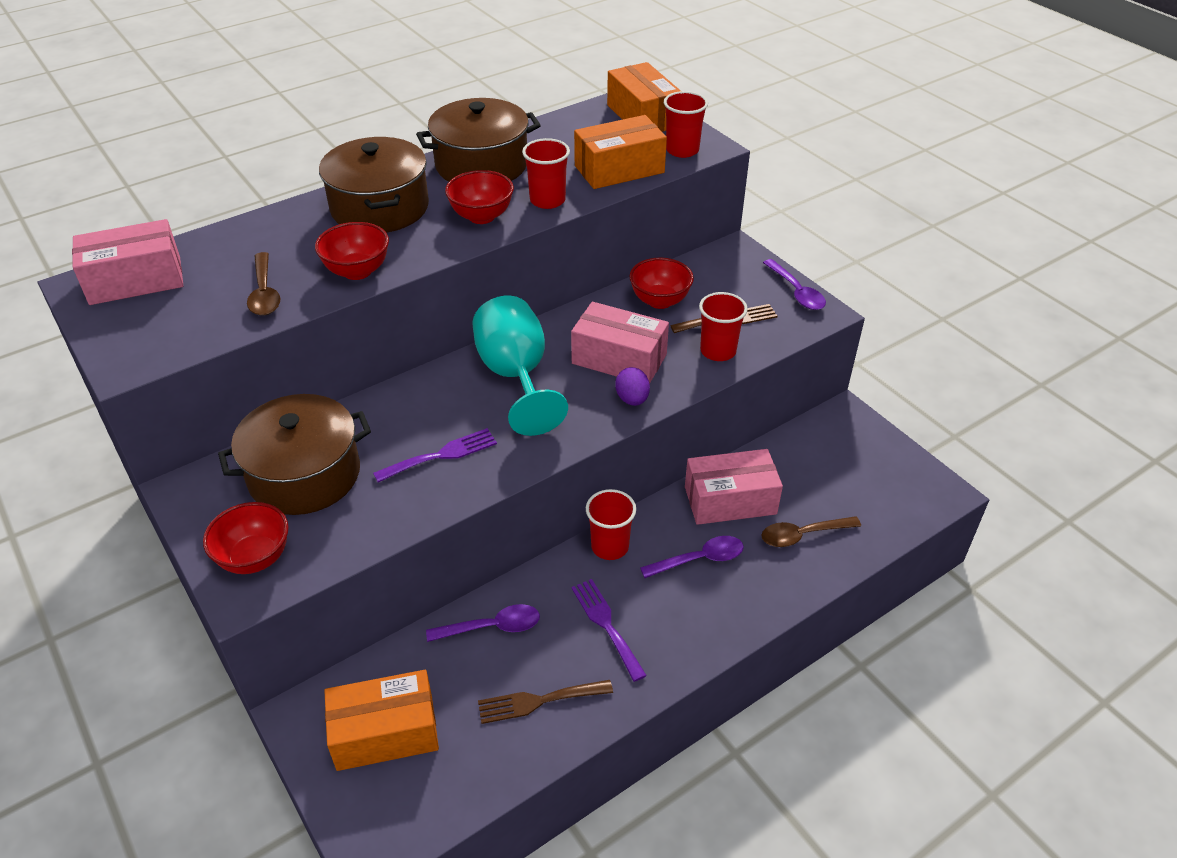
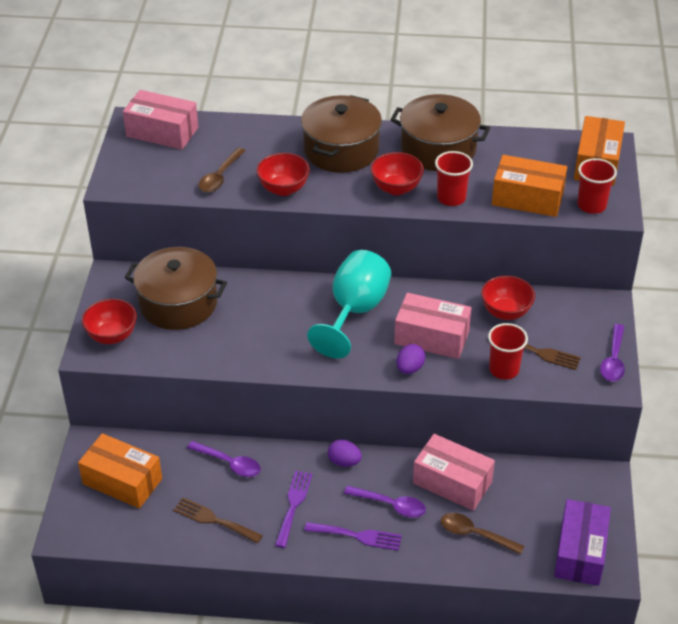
camera: 40 degrees right, 0 degrees up
(441, 455) = (261, 336): purple fork -> purple fork (358, 536)
(610, 546) = (344, 462): red cup -> purple egg
(619, 359) = (432, 337): pink box -> pink box turned 45 degrees counterclockwise
(902, 491) = (580, 552): none -> purple box

